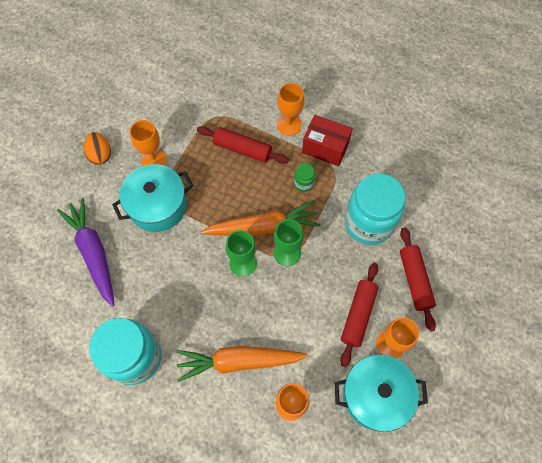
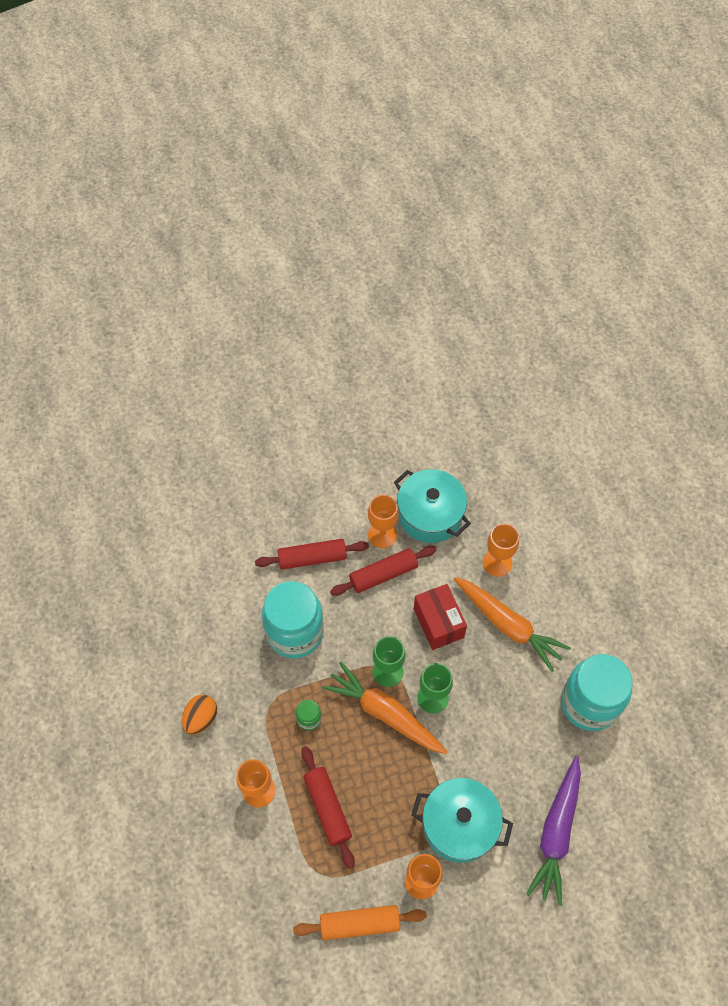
camera: 135 degrees left, 5 degrees down
(100, 155) = (469, 942): orange egg -> orange egg (201, 718)
(169, 114) = (360, 923): none -> orange rolling pin
(325, 148) = (253, 734): red box -> red box (438, 623)
(414, 280) = (312, 558): red rolling pin -> red rolling pin turned 45 degrees clockwise

